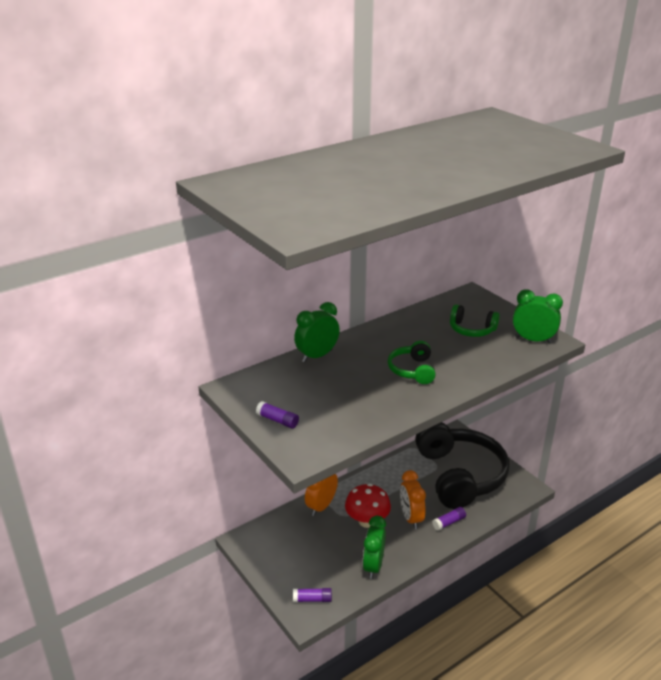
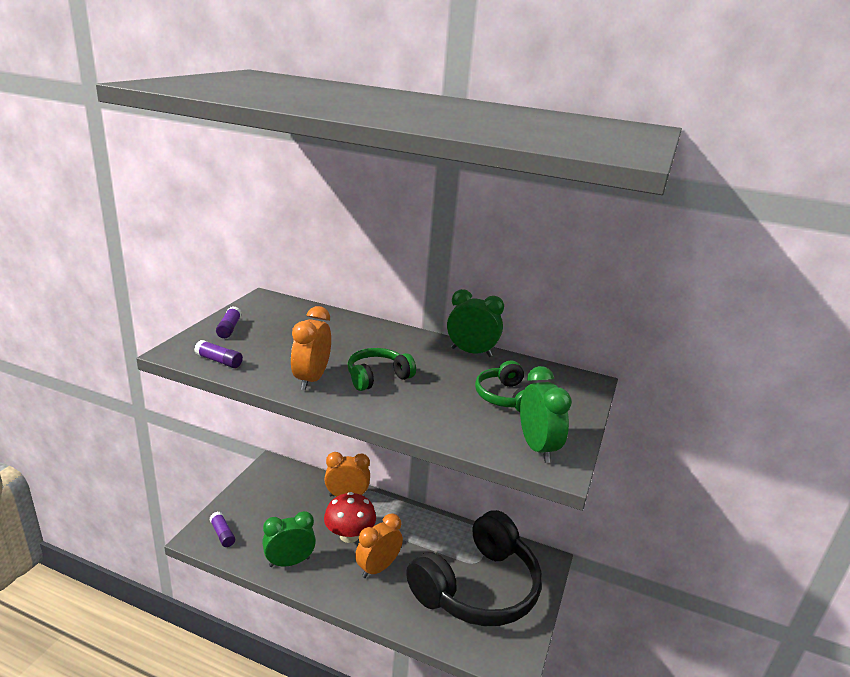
camera: 55 degrees right, 5 degrees down
(317, 356) = (352, 323): green clock -> green clock (471, 352)
(396, 400) = (311, 379): none -> orange clock
(449, 522) = (393, 603): purple glue stick -> purple glue stick (219, 361)

